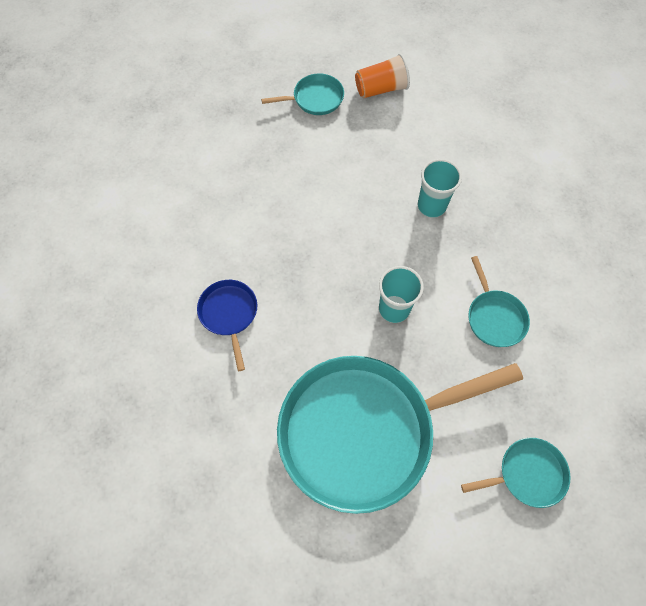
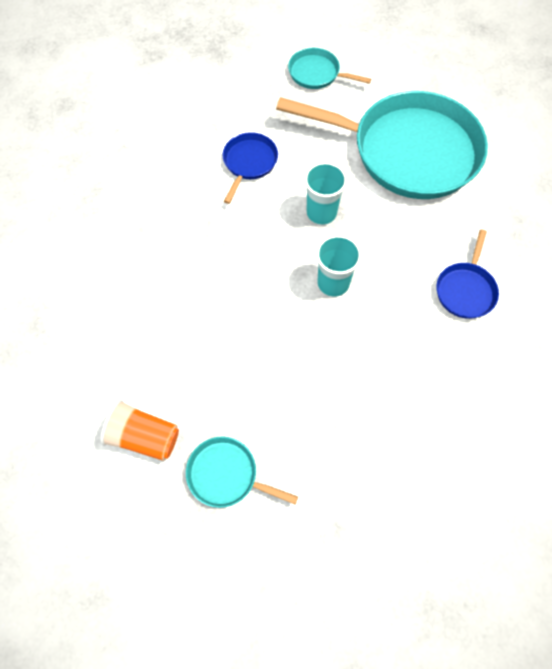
camera: 145 degrees left, 0 degrees up
(431, 206) = (214, 274): turquoise cup -> turquoise cup (333, 283)
(494, 317) = (249, 163): turquoise pan -> blue pan

